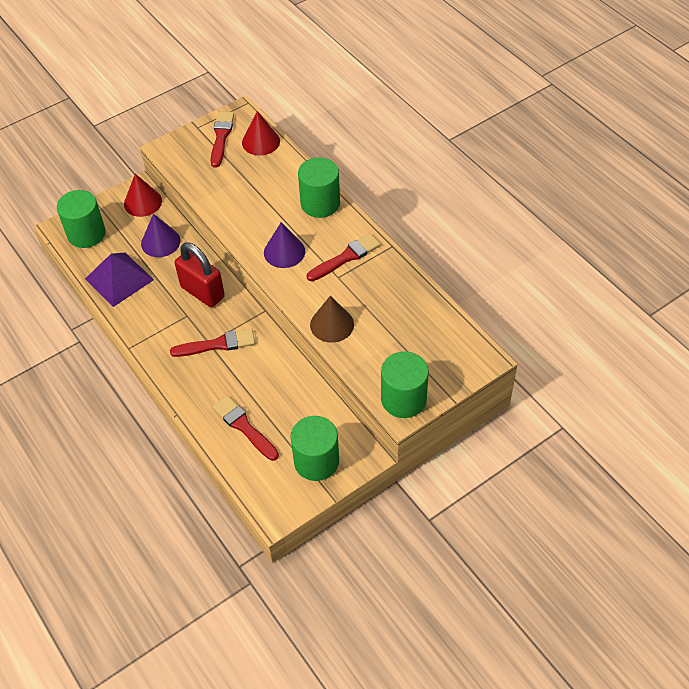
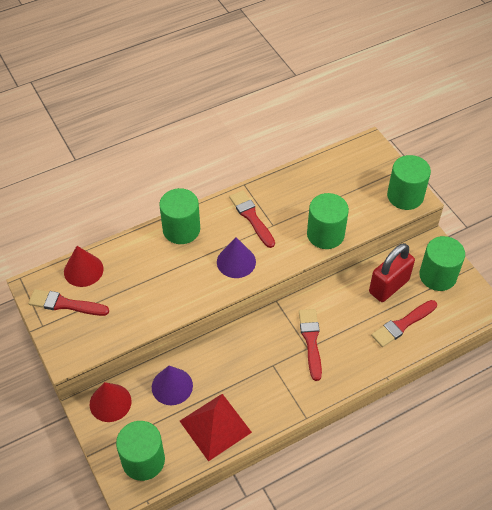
camera: 85 degrees left, 0 degrees up
(119, 279) = (215, 426): purple pyramid -> red pyramid
(202, 292) = (246, 350): red padlock -> red padlock (388, 286)
(332, 324) = (325, 234): brown cone -> green cylinder

